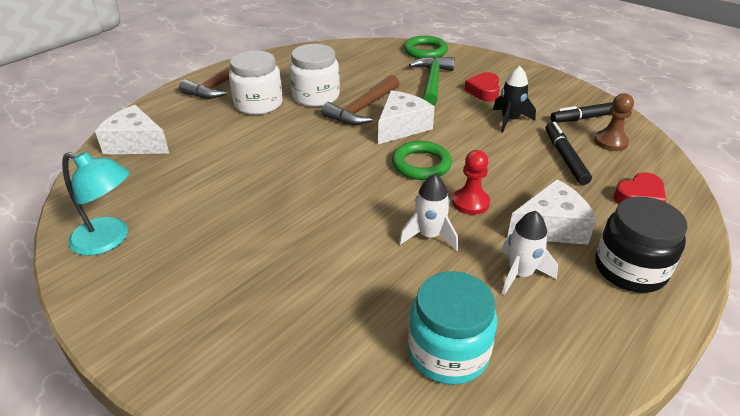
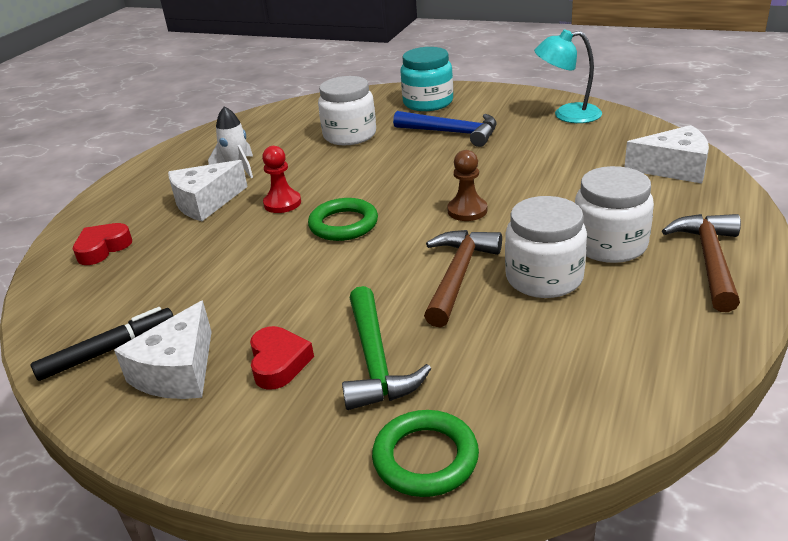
camera: 165 degrees right, 5 degrees down
(250, 253) = (452, 133): none -> blue hammer
(367, 294) = (350, 135): none -> white jar
(401, 127) = (387, 262): white cheese -> white cheese (178, 371)
(429, 236) = (315, 172): white rocket -> none
(448, 352) = (287, 127): turquoise jar -> turquoise jar (428, 103)
(510, 120) = (236, 312): black rocket -> none
(565, 157) = (170, 274): black marker -> none
(610, 142) = (98, 312): brown pawn -> brown pawn (467, 210)
(630, 269) = (146, 190): black jar -> none

